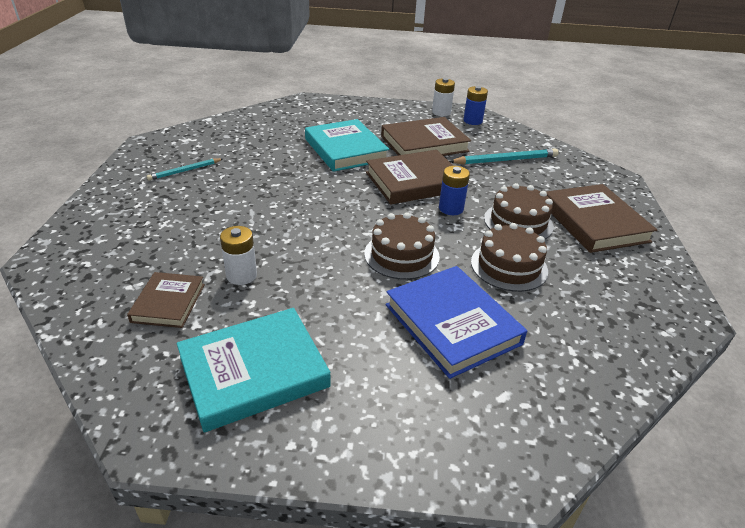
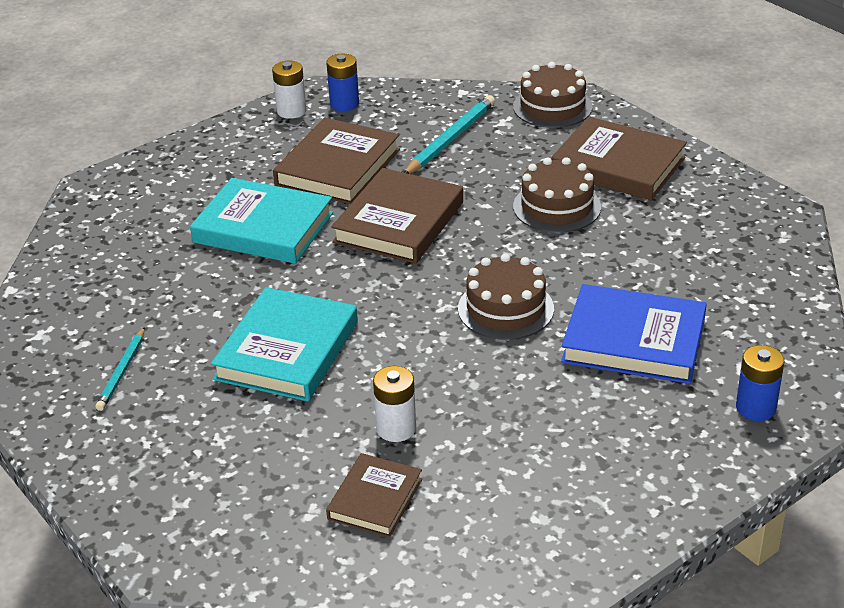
camera: 40 degrees left, 0 degrees up
(168, 303) = (375, 499): brown book -> brown book turned 60 degrees clockwise
(254, 372) = (546, 490): turquoise book -> turquoise book (287, 351)
(451, 208) = (478, 231): blue battery -> blue battery (755, 408)
(509, 266) = (607, 257): brown cake -> brown cake (552, 107)

